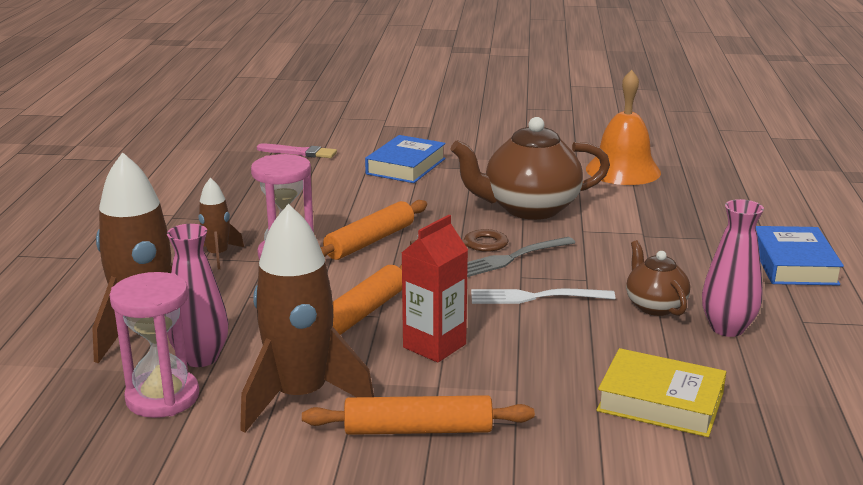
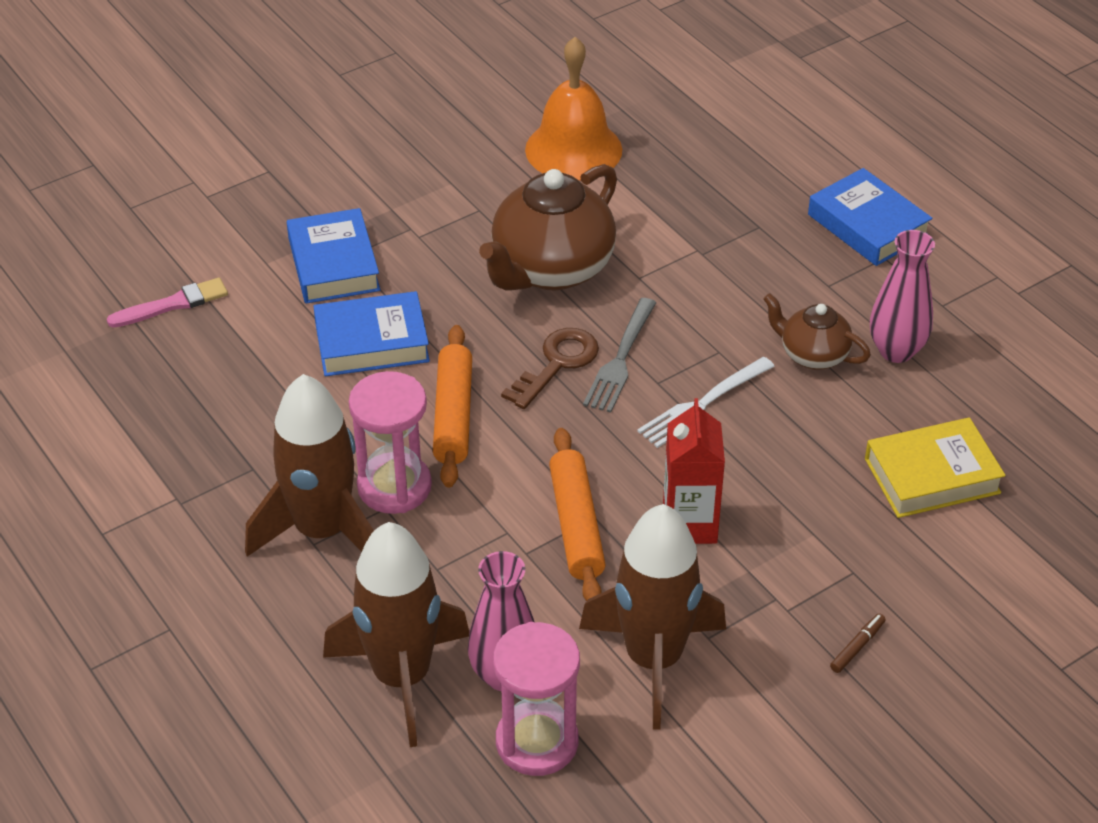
camera: 40 degrees left, 20 degrees up
(217, 255) = (322, 531): brown rocket -> brown rocket, size x1.98
(375, 199) = (372, 342): none -> blue book
(418, 430) = (790, 630): orange rolling pin -> none
(453, 464) = (857, 647): none -> brown marker

